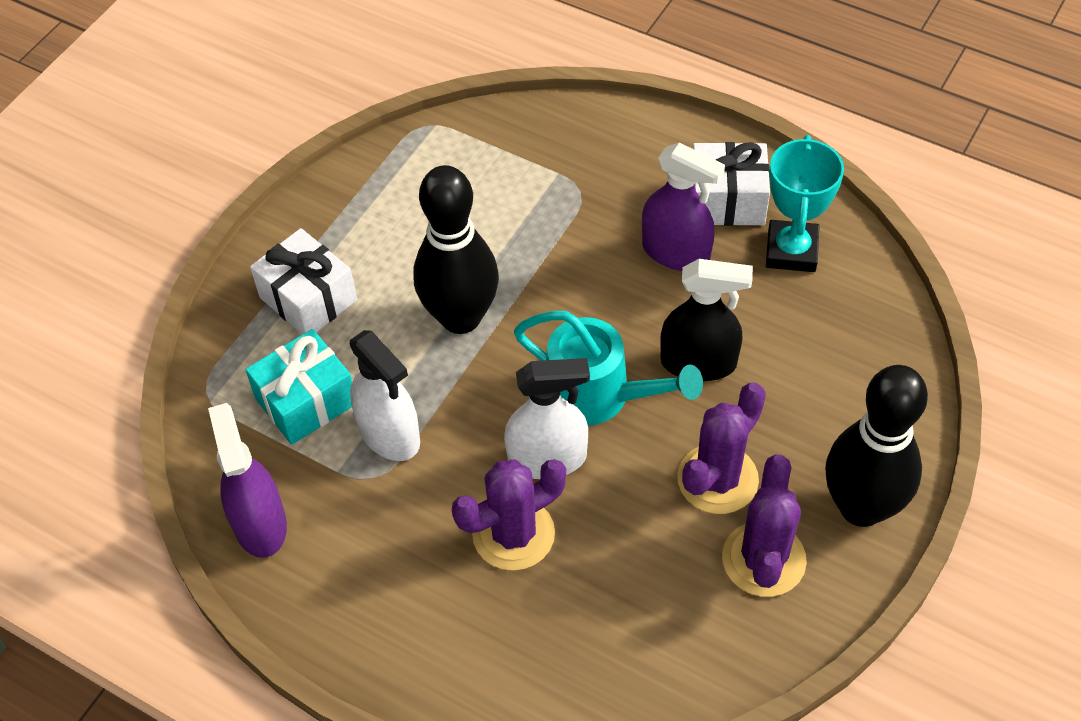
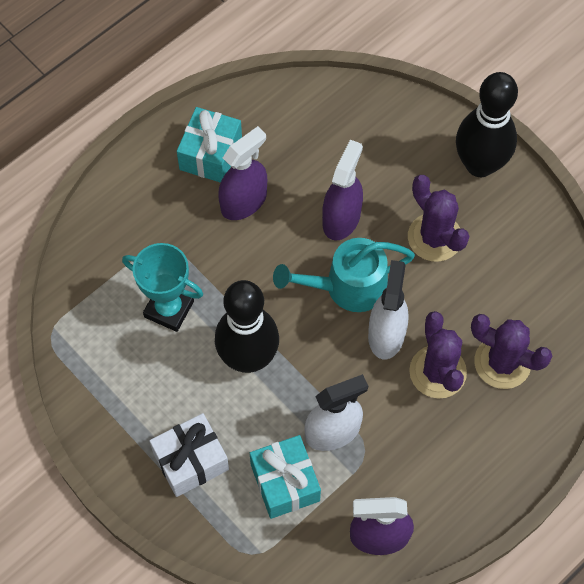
camera: 75 degrees left, 10 degrees up
(599, 395) = (346, 287): turquoise watering can -> turquoise watering can turned 150 degrees counterclockwise
(698, 362) = (341, 218): black spray bottle -> purple spray bottle
(727, 200) = (211, 154): white gift -> turquoise gift
(763, 559) = (499, 231): purple cactus -> purple cactus (502, 362)
(791, 251) = (270, 131): turquoise trophy -> turquoise trophy (169, 309)

